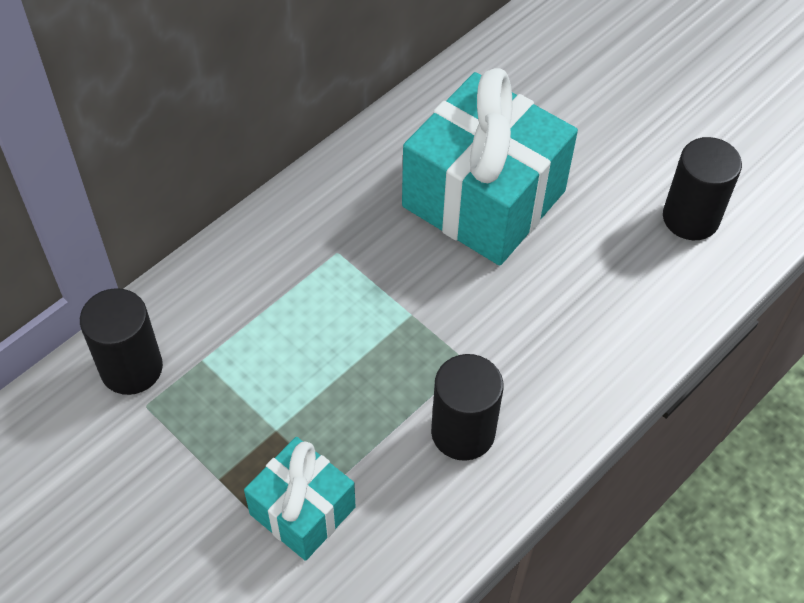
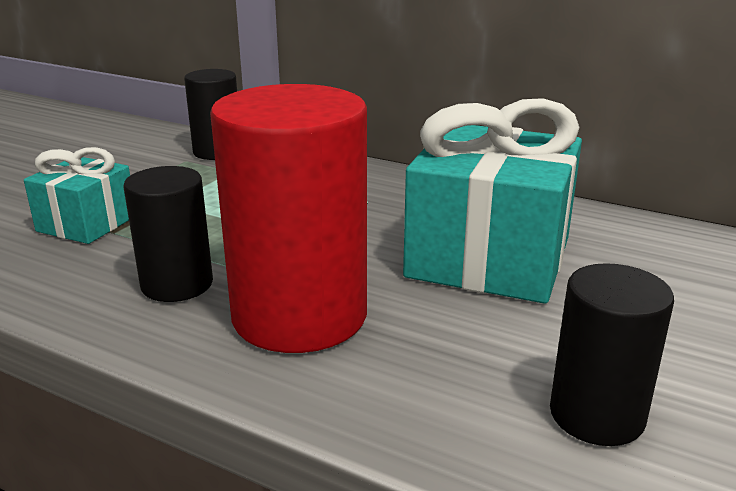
camera: 75 degrees right, 30 degrees down
(539, 349) = (299, 315): none -> red cylinder

